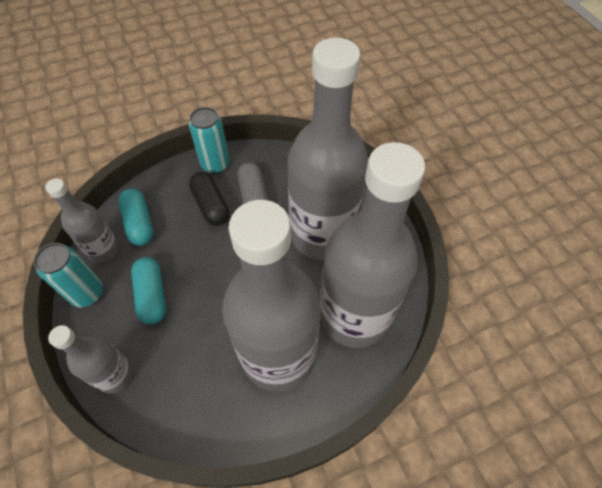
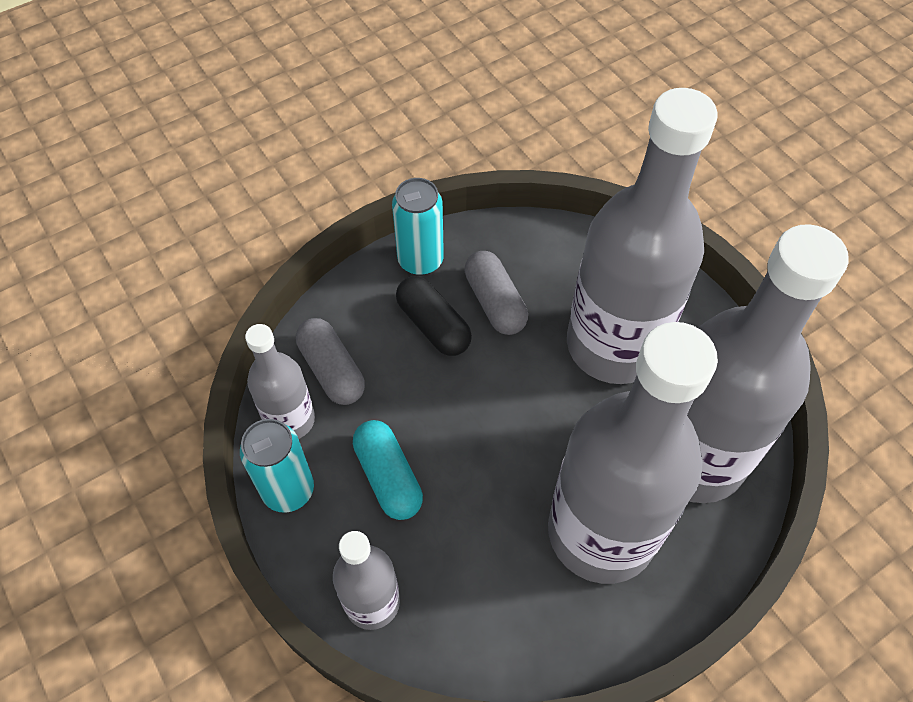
camera: 10 degrees left, 0 degrees up
(139, 223) = (332, 370): turquoise capsule -> grey capsule

